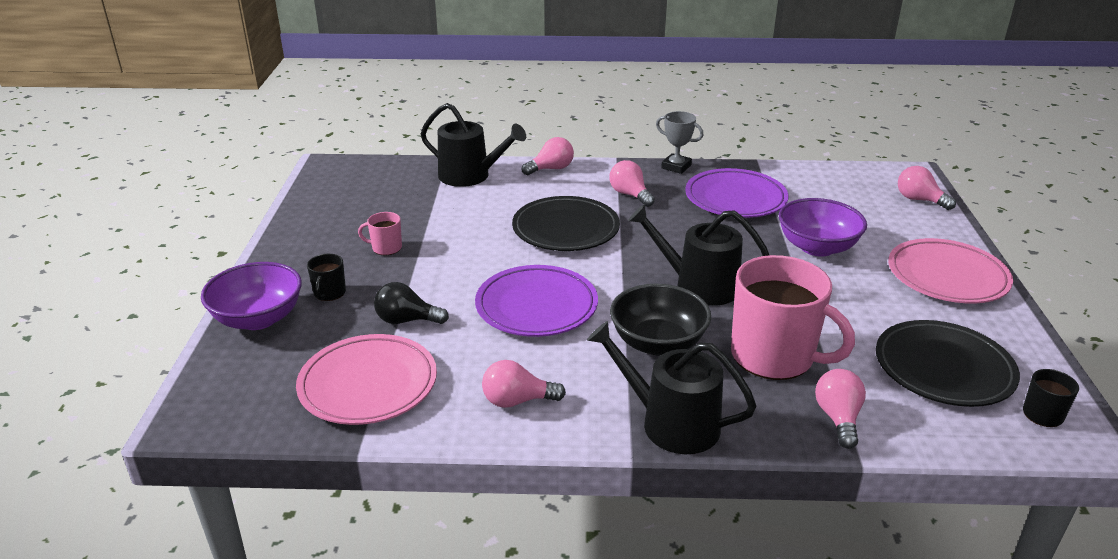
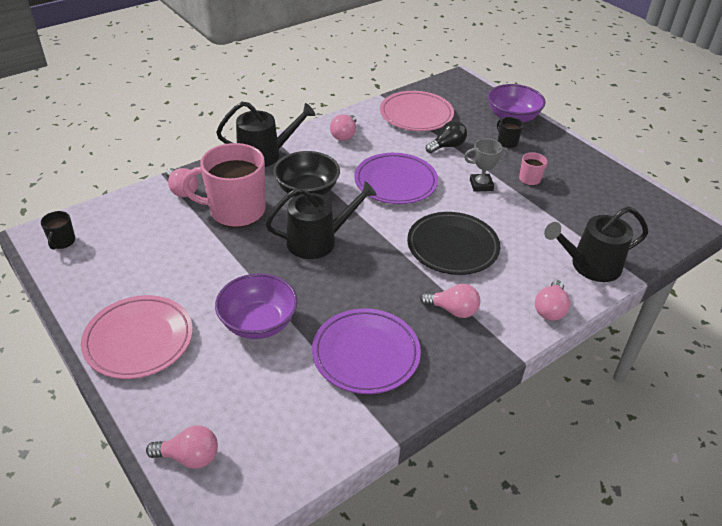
camera: 140 degrees right, 10 degrees up
(517, 401) = (344, 135): pink light bulb -> pink light bulb turned 150 degrees clockwise
(676, 167) = (458, 376): grey trophy -> grey trophy (481, 185)
(943, 369) = (128, 247): black plate -> none

